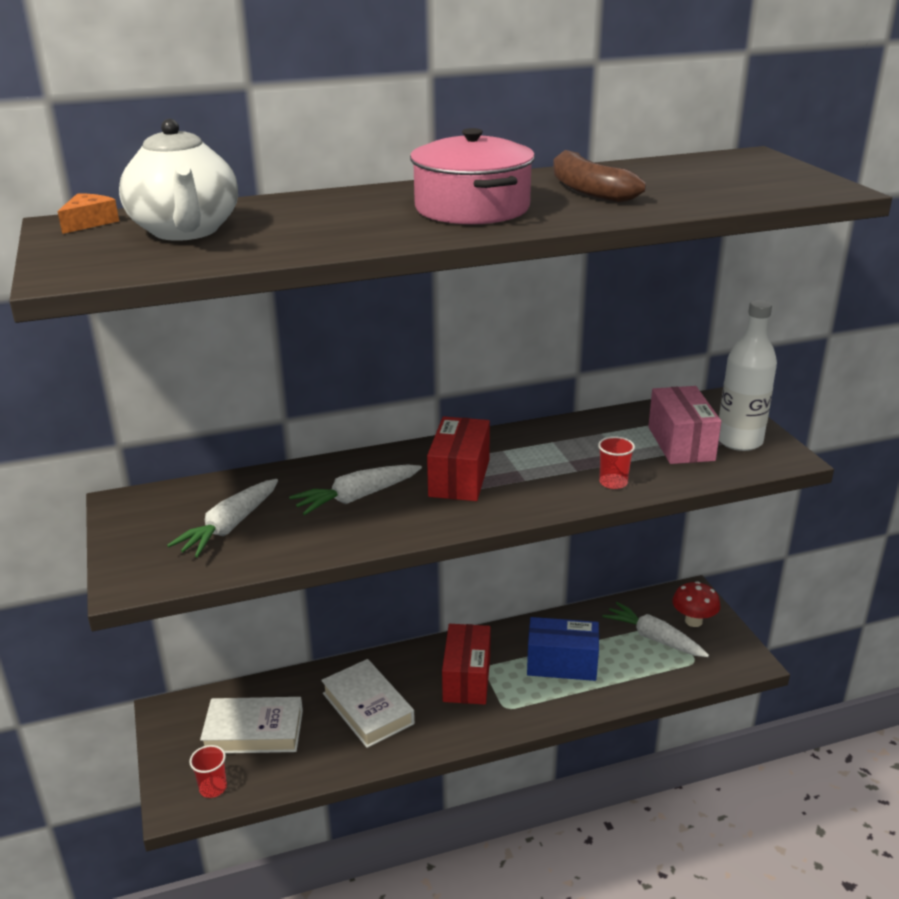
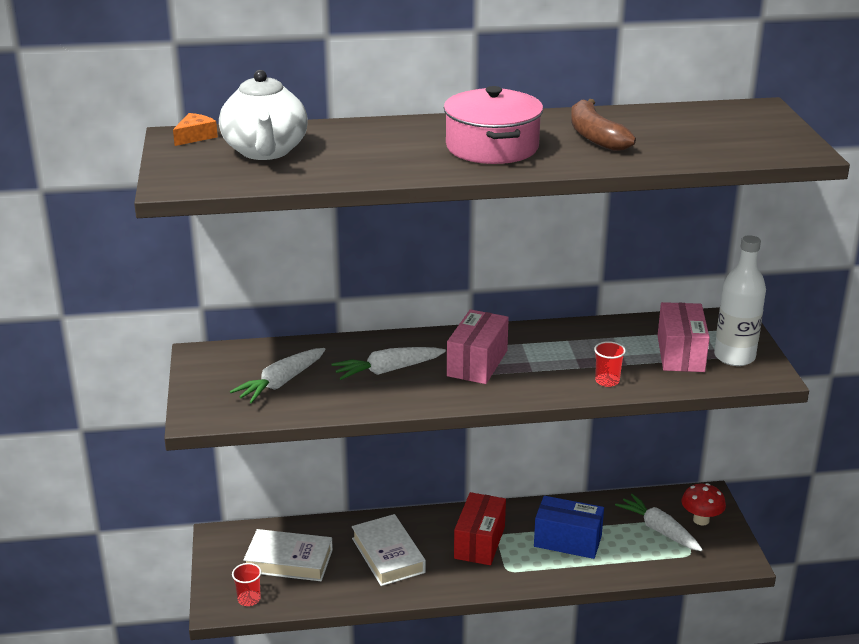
camera: 10 degrees right, 0 degrees up
(459, 478) = (477, 363): red box -> pink box

